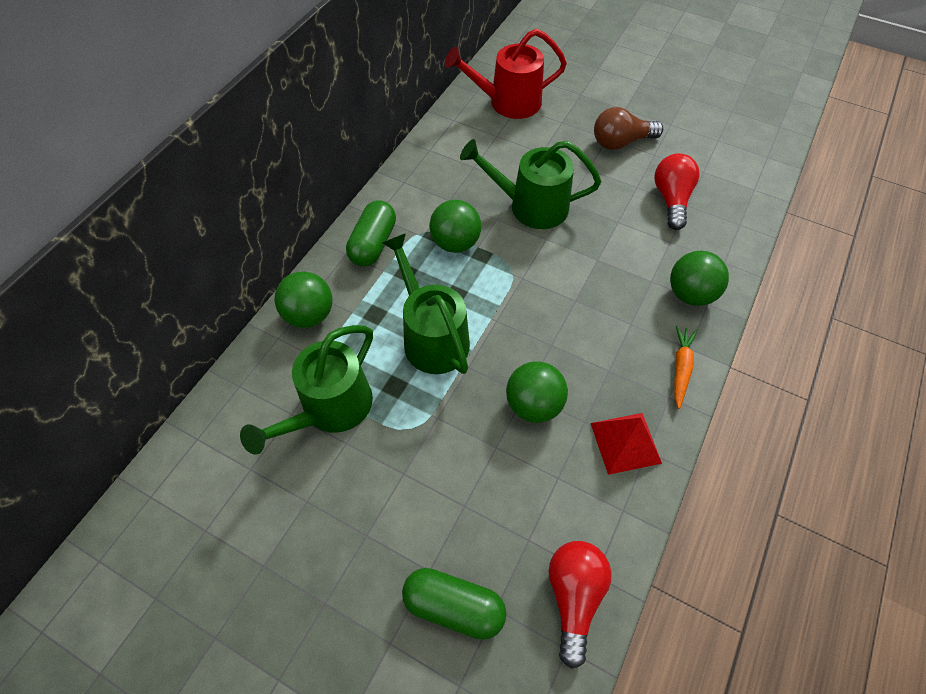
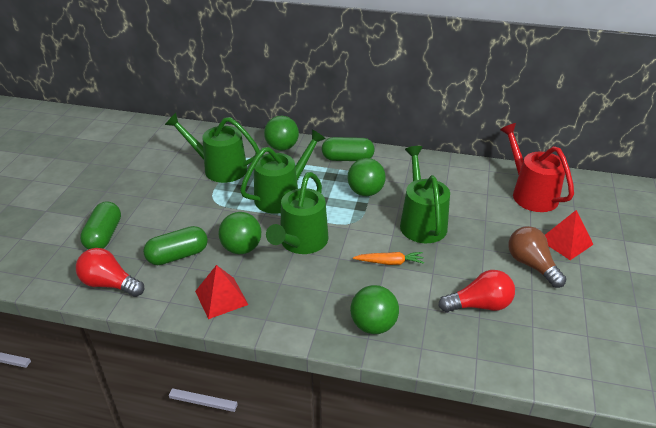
camera: 75 degrees right, 20 degrees down
(530, 491) = (178, 255): none -> green capsule
(538, 333) = (301, 242): none -> green watering can
(573, 596) = (109, 284): red light bulb -> red light bulb turned 150 degrees counterclockwise
(592, 106) = (565, 242): none -> red pyramid
(681, 368) = (294, 324): orange carrot -> orange carrot (390, 262)

